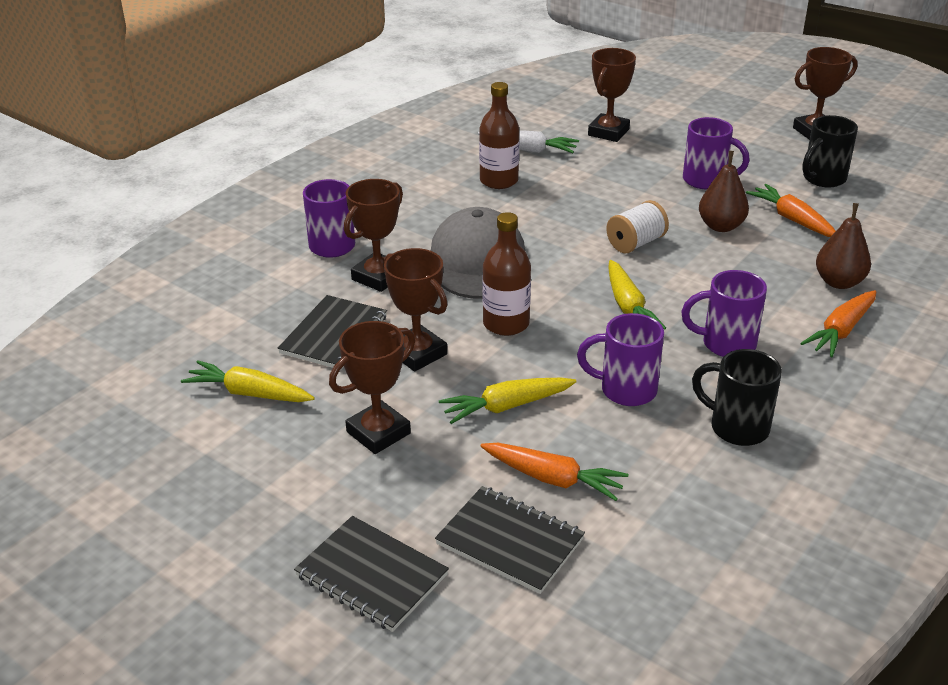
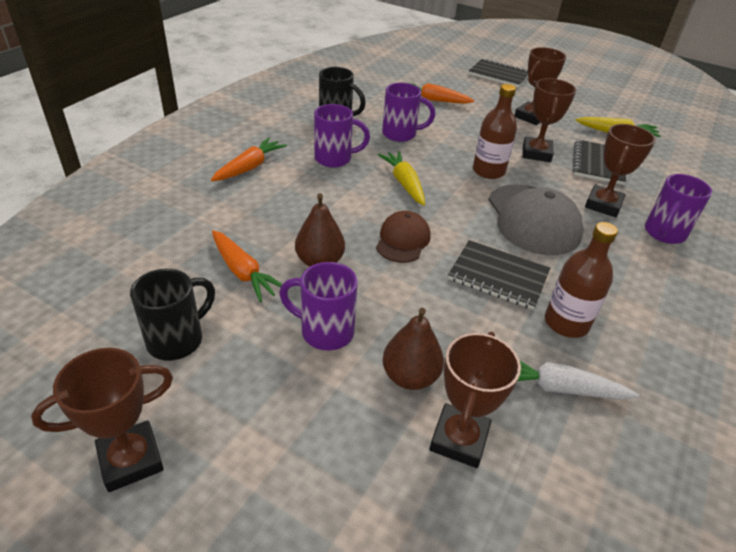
camera: 170 degrees right, 5 degrees up
(417, 353) = (536, 153): brown trophy -> brown trophy turned 60 degrees clockwise
(507, 406) = (468, 127): yellow carrot -> none
(510, 542) = (446, 82): black notebook -> black notebook (498, 276)
(636, 243) = (403, 240): white spool -> brown cap
(839, 282) = (231, 204): brown pear -> brown pear (410, 376)

